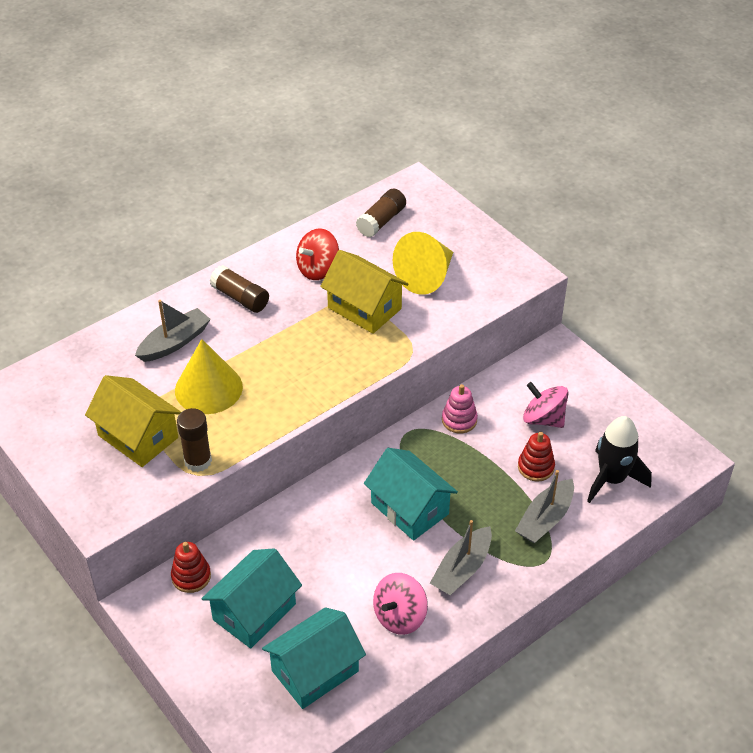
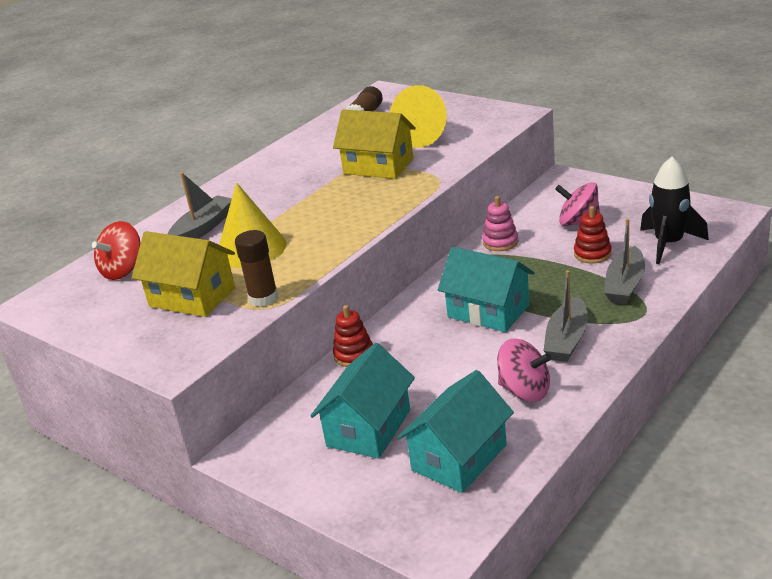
camera: 10 degrees left, 15 degrees down
(191, 576) = (287, 419): red stacking toy -> red stacking toy (354, 355)
(240, 298) = (255, 187): brown glue stick -> none
(318, 269) = (321, 155): red spinning top -> red spinning top (123, 270)
(399, 616) = (525, 391): pink spinning top -> pink spinning top turned 90 degrees counterclockwise

